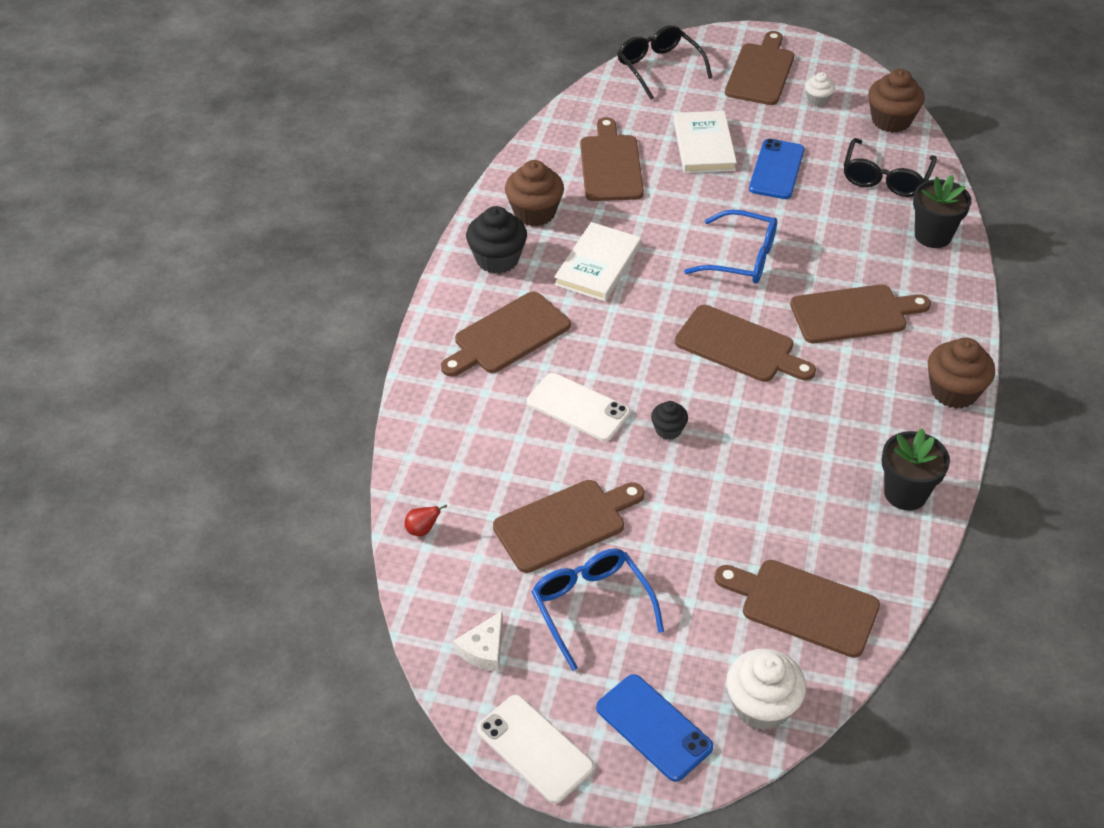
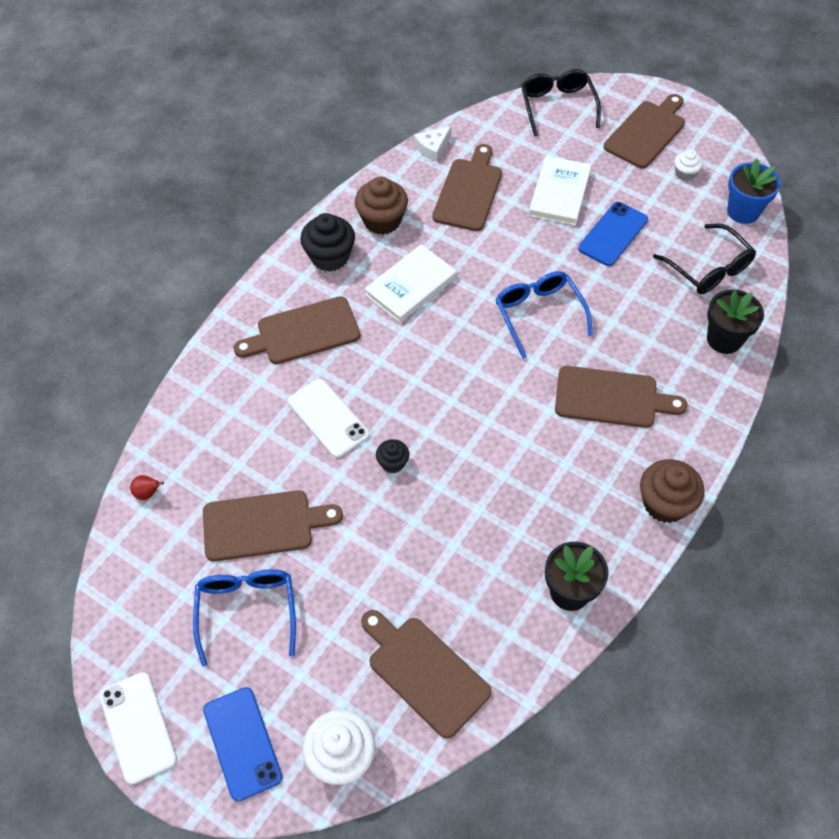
camera: 20 degrees right, 10 degrees up
(484, 649) = (143, 620): white cheese -> white cheese (432, 148)
(739, 346) = (494, 400): brown cutting board -> none
(742, 258) = (538, 314): blue glasses -> blue glasses turned 150 degrees counterclockwise
(885, 178) = (709, 269): black glasses -> black glasses turned 75 degrees counterclockwise
(891, 120) = (743, 211): brown cupcake -> blue flower pot

